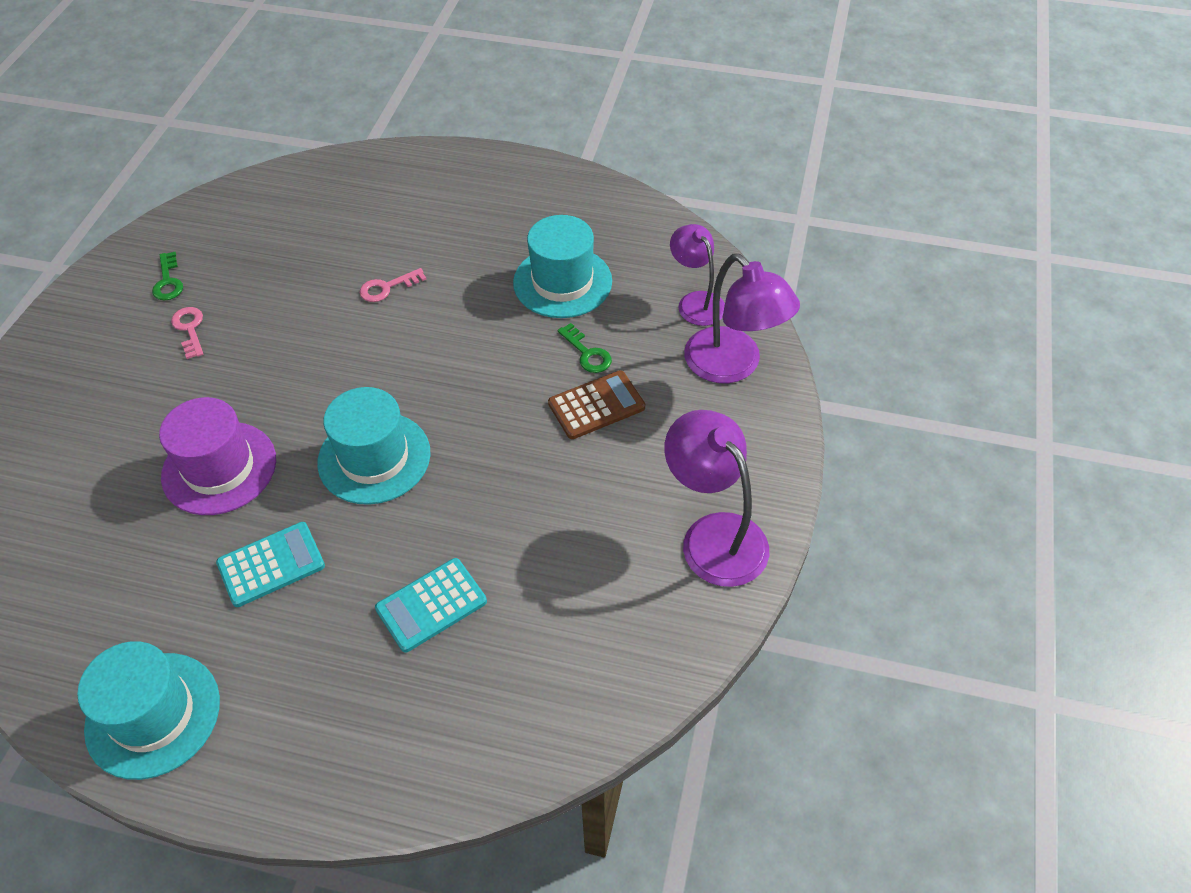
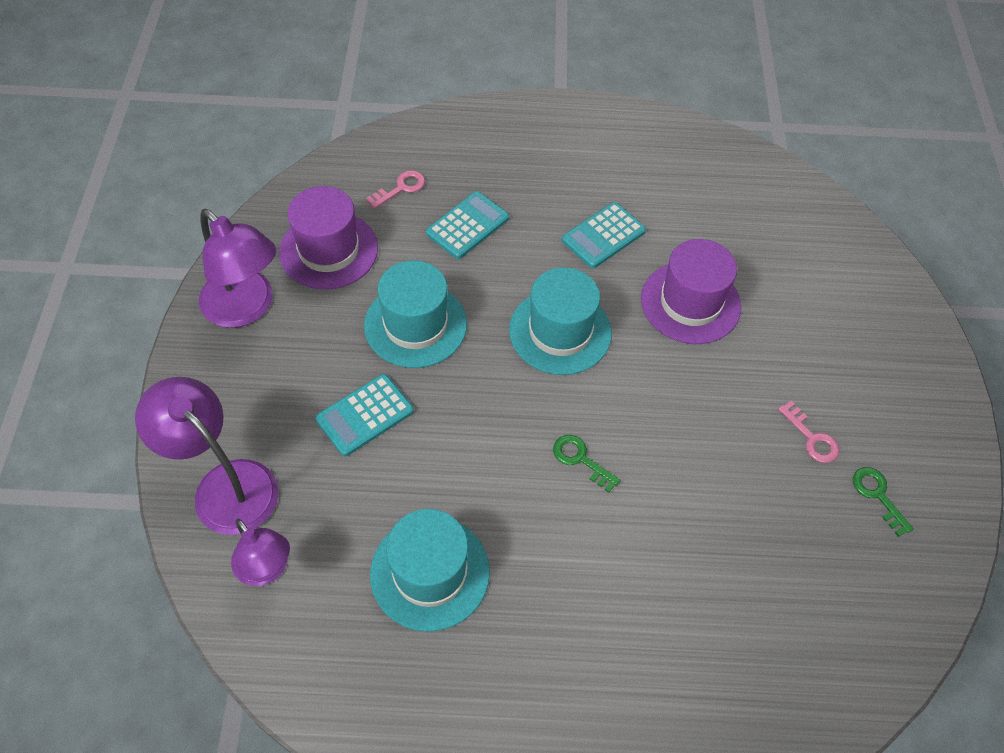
camera: 165 degrees right, 5 degrees up
(153, 715) = (631, 138): turquoise hat -> turquoise hat (415, 325)
(387, 287) = (631, 529): pink key -> pink key (401, 188)
(587, 353) = (384, 476): green key -> green key (580, 459)
(596, 405) = (365, 415): brown calculator -> turquoise calculator
(611, 597) = (329, 250): none -> purple hat

